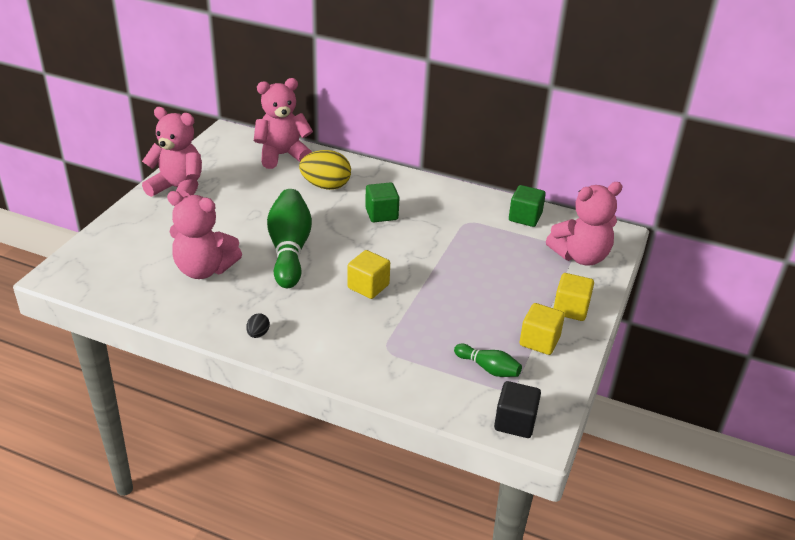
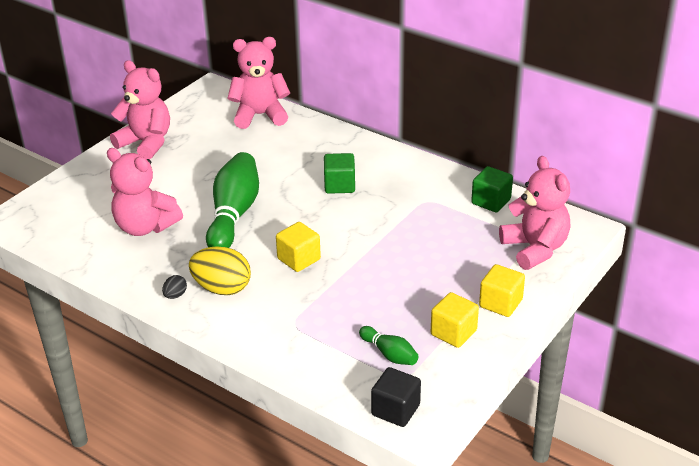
camera: 15 degrees right, 0 degrees up
(326, 186) = (293, 151): yellow egg -> yellow egg (222, 288)
(580, 256) = (535, 249): pink teddy bear -> pink teddy bear turned 105 degrees counterclockwise

